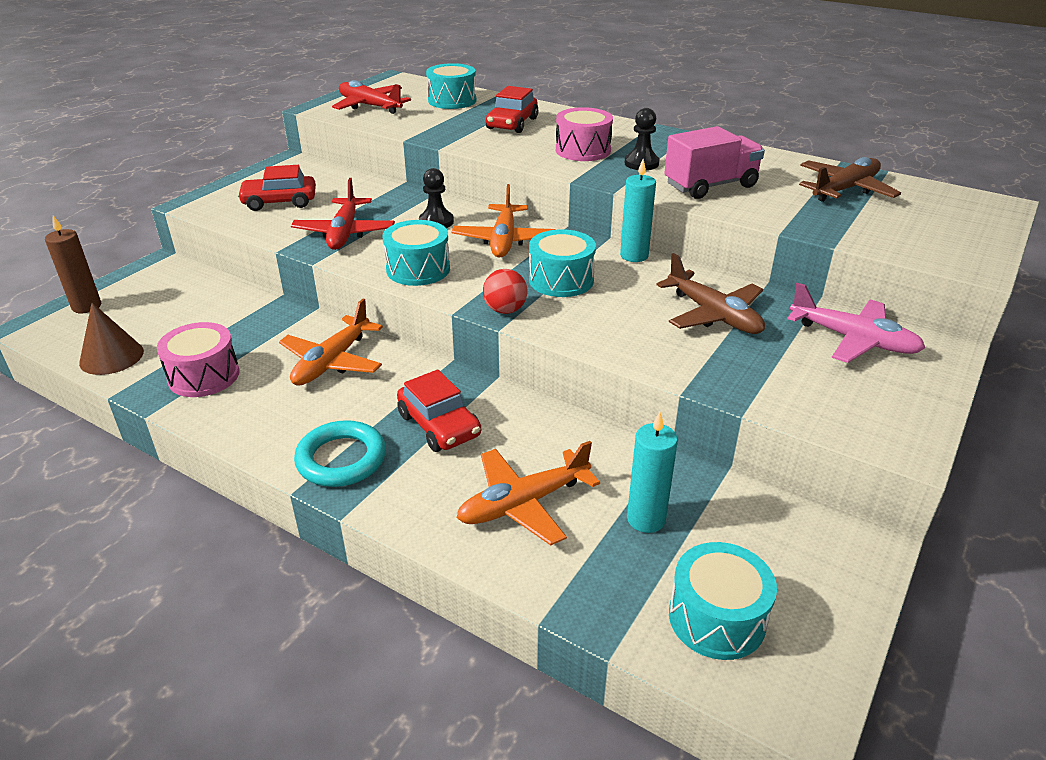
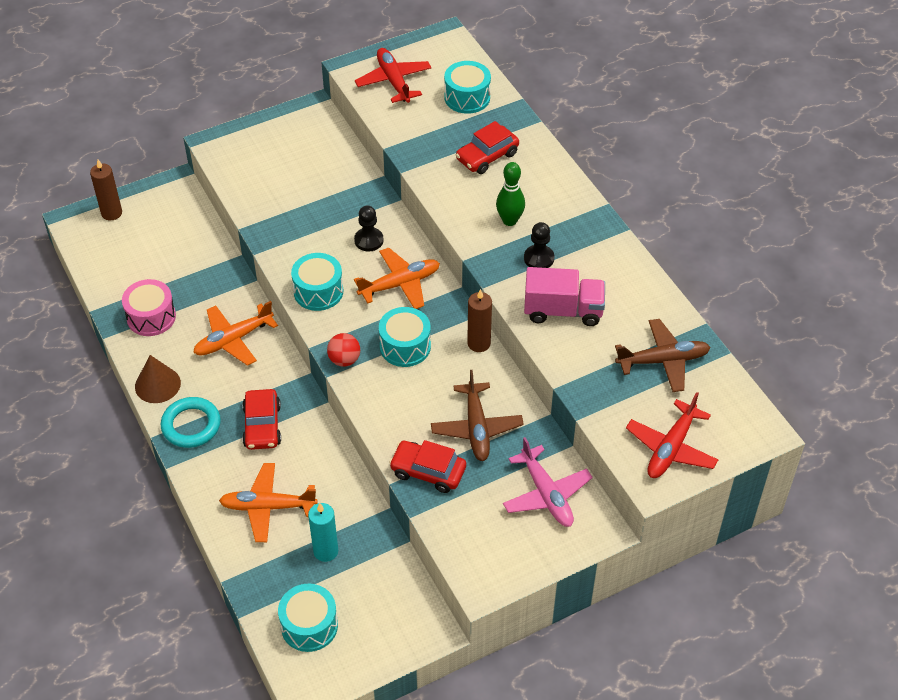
camera: 30 degrees right, 15 degrees up
(111, 357) = (106, 273): brown cone -> brown cone (157, 384)
(280, 202) = (274, 166): red car -> red car (428, 471)
(344, 233) = (296, 226): red plane -> red plane (671, 448)
(503, 240) = (400, 284): orange plane -> orange plane turned 150 degrees counterclockwise
(583, 150) = (509, 221): pink drum -> green bowling pin
(634, 256) = (479, 343): turquoise candle -> brown candle

